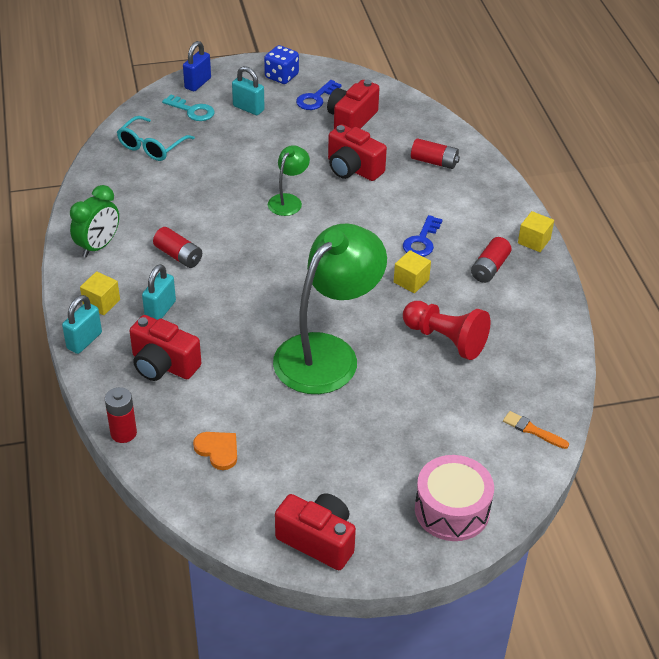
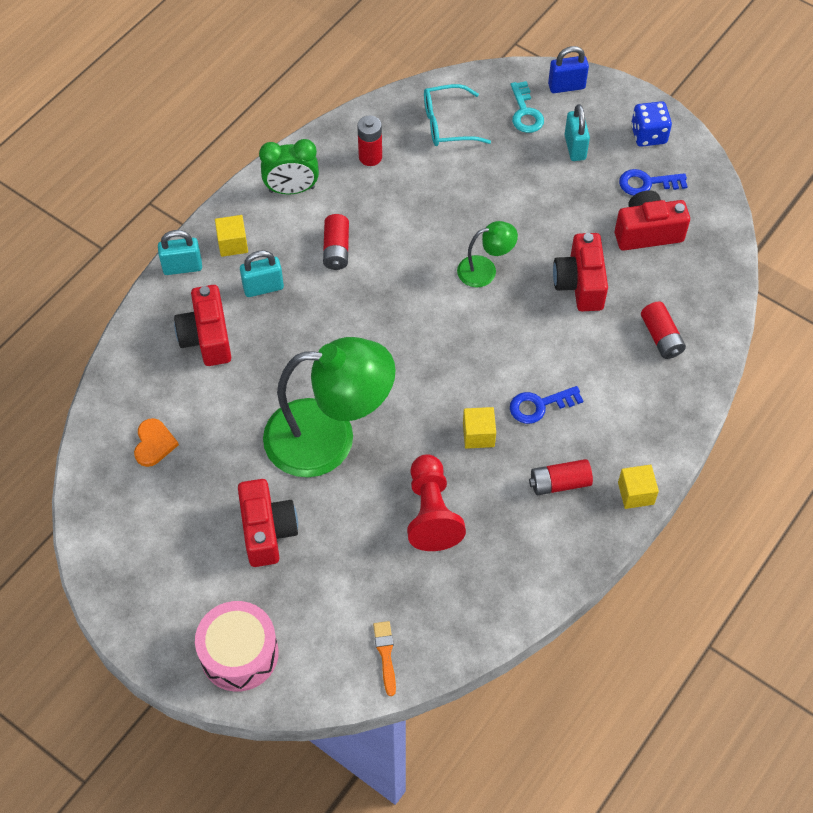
camera: 50 degrees right, 15 degrees up
(123, 433) = (115, 369): red battery -> red battery (370, 157)
(318, 540) = (125, 580): red camera -> red camera (267, 531)

